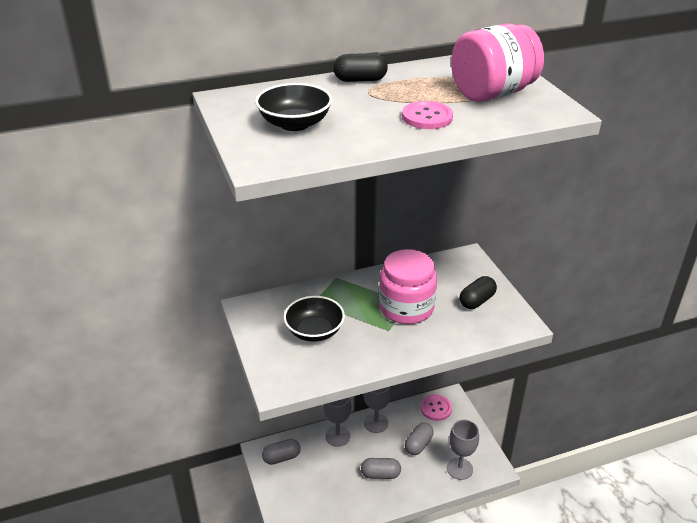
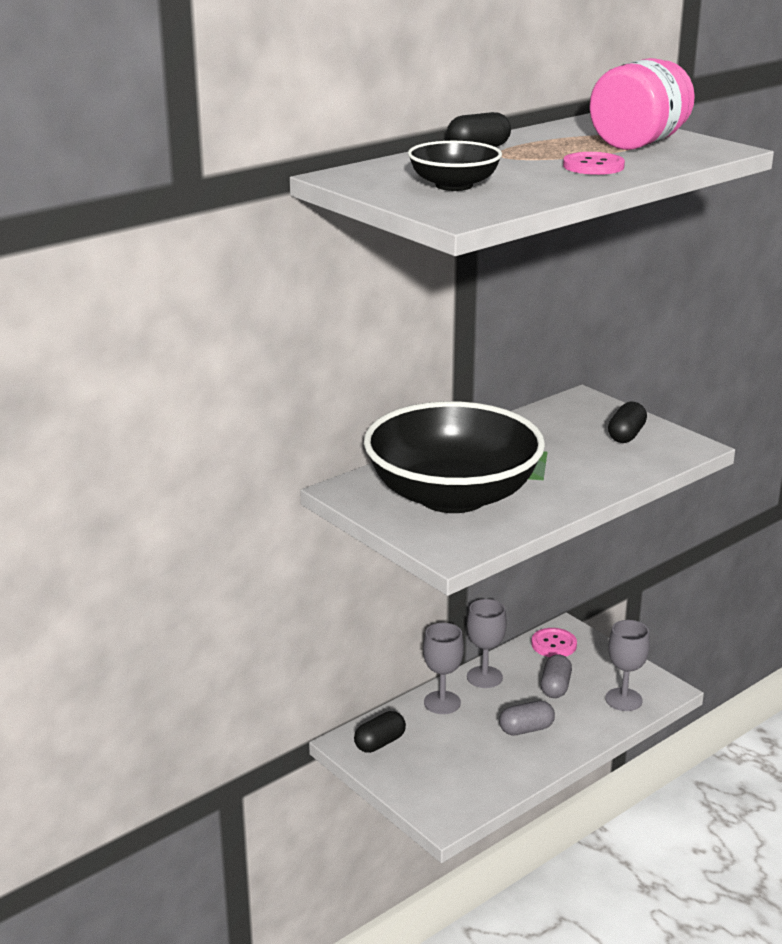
camera: 20 degrees left, 10 degrees down
(281, 457) = (380, 743): grey capsule -> black capsule
(314, 331) = (452, 496): black bowl -> black bowl, size x2.16
(406, 308) = (547, 455): pink jar -> none

